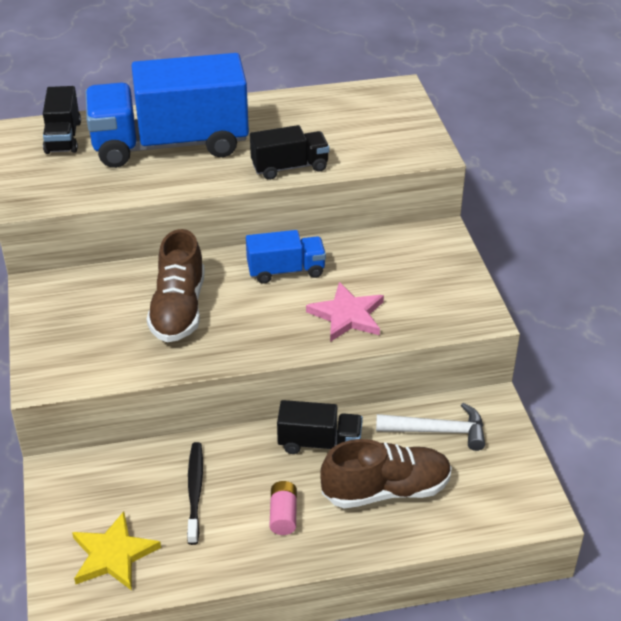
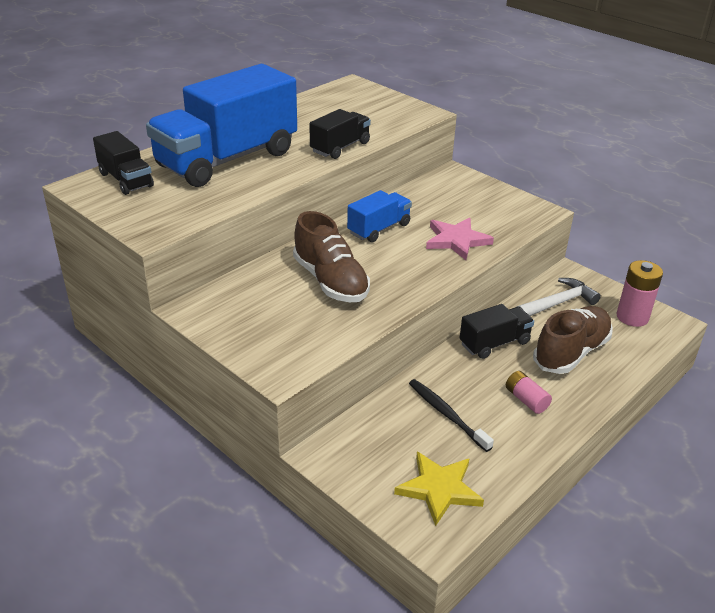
camera: 35 degrees left, 5 degrees down
(501, 484) = (632, 317): none -> pink battery

